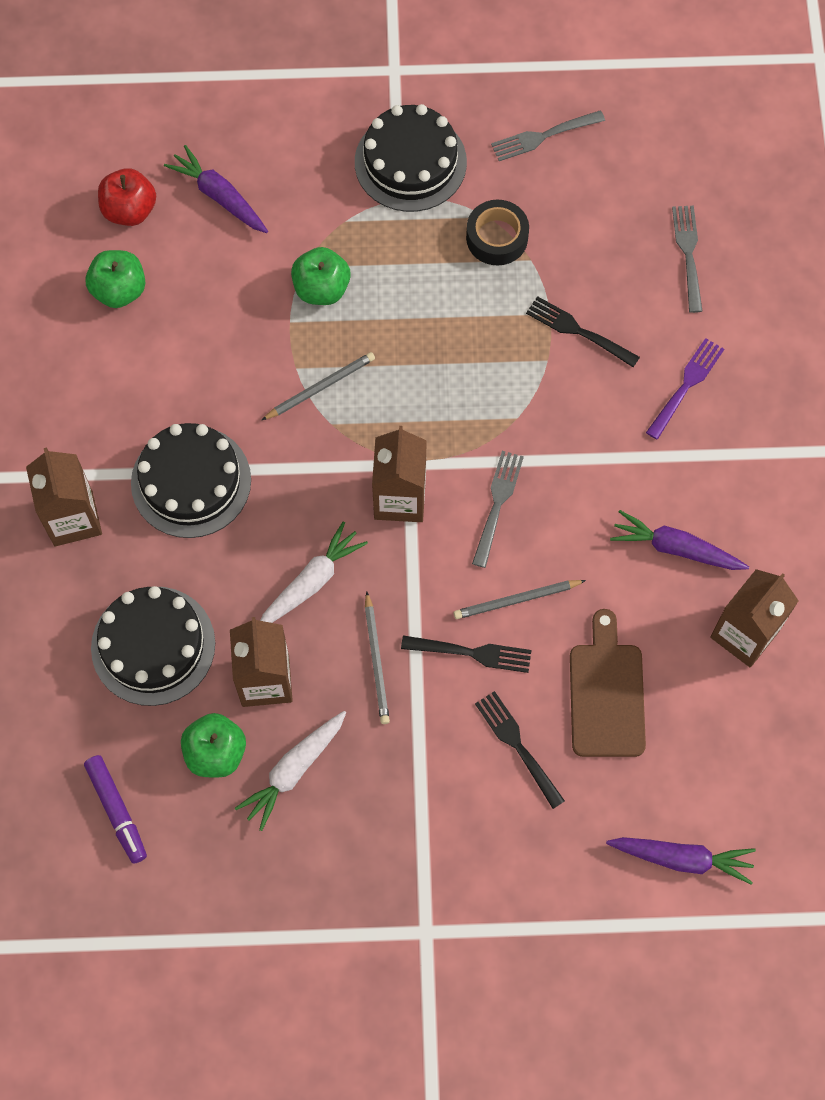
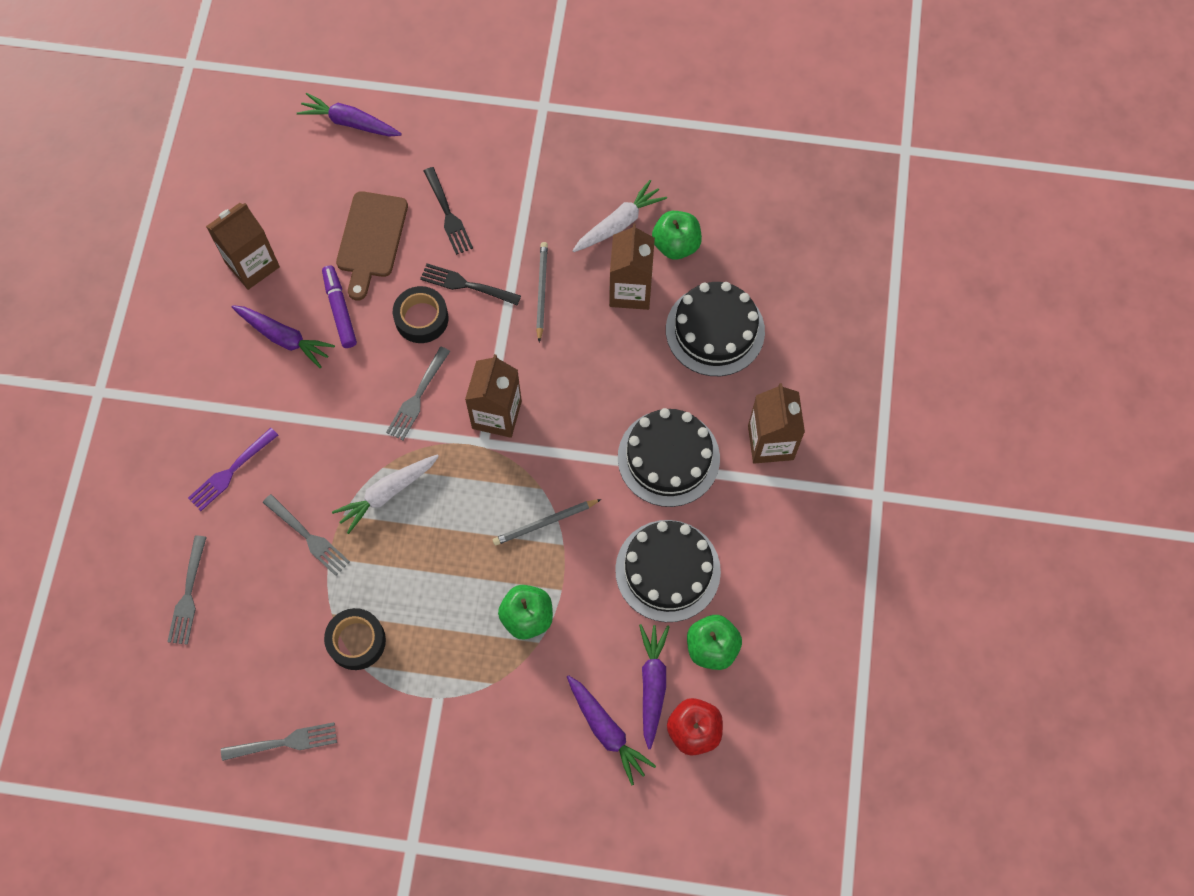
camera: 170 degrees left, 0 degrees up
(117, 811) = (755, 217): purple marker -> purple marker (340, 310)
(178, 246) = (652, 684): none -> purple carrot
(311, 582) = (581, 359): white carrot -> white carrot (387, 493)
(410, 162) = (418, 736): black cake -> black cake (667, 570)
(516, 600) = (421, 318): grey pencil -> black tape
(579, 331) = (307, 536): black fork -> grey fork

